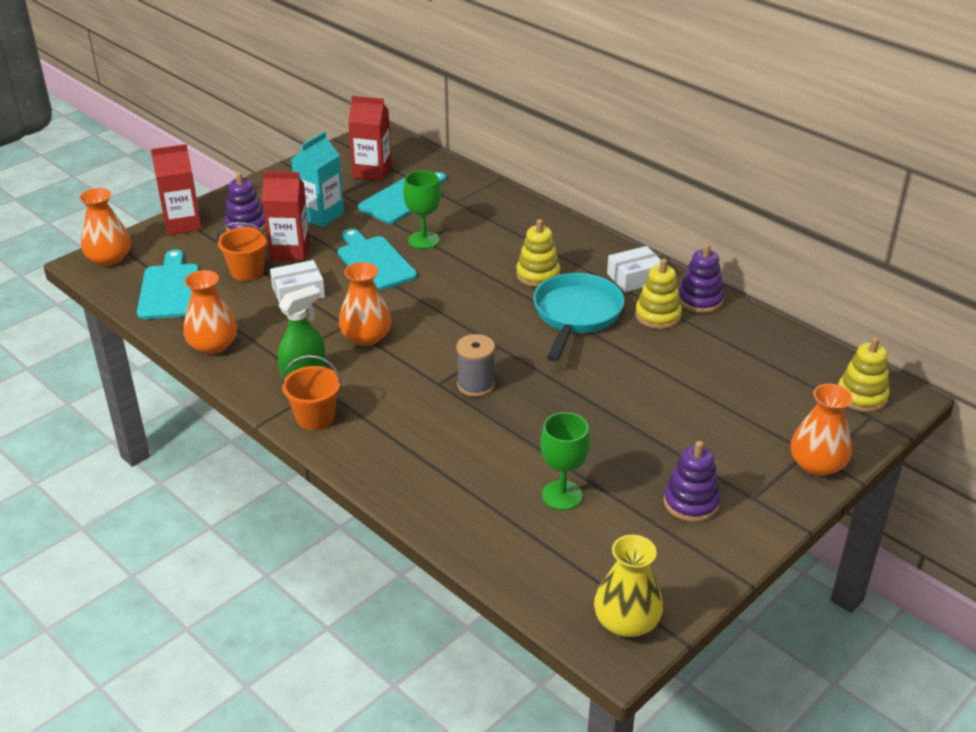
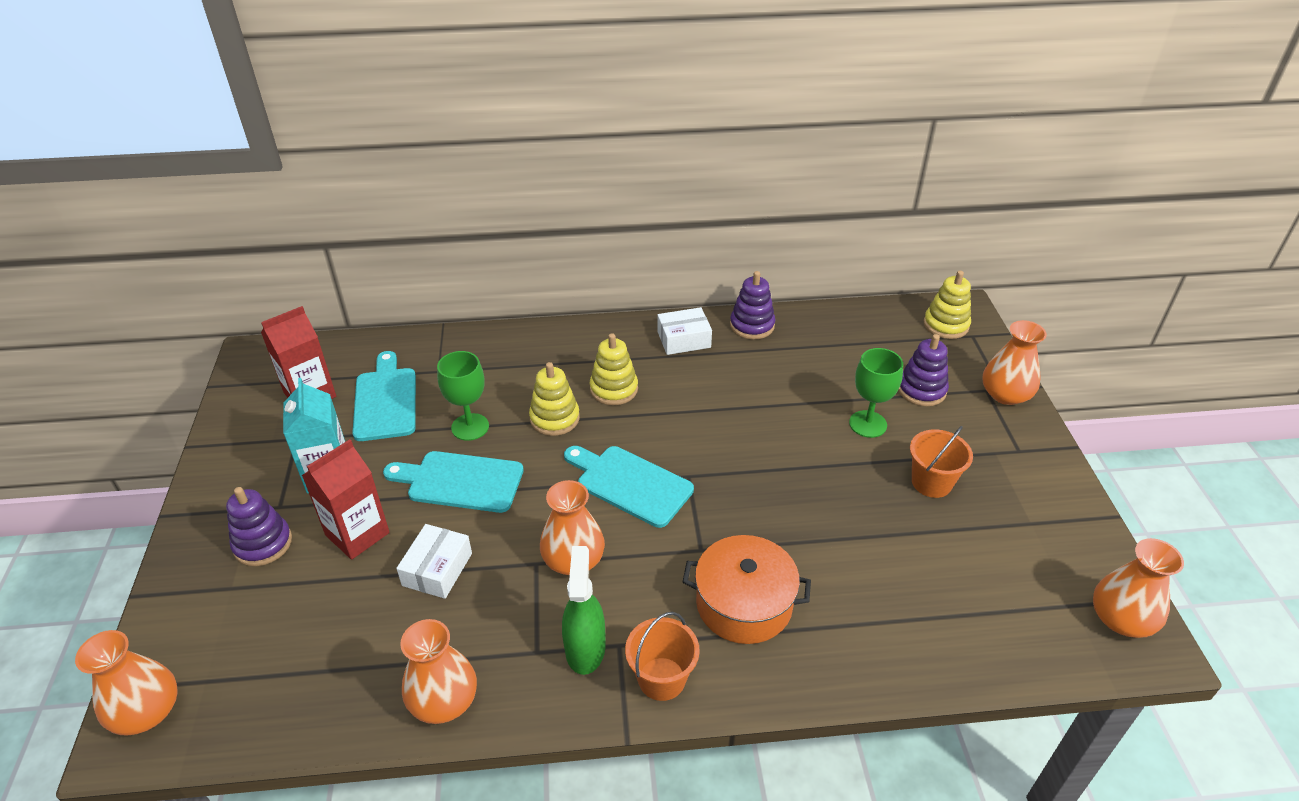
camera: 50 degrees left, 5 degrees up
(169, 289) = (288, 683): turquoise cutting board -> turquoise cutting board (630, 484)
(182, 224) = (180, 598): red carton -> none
(247, 271) = (347, 591): orange bucket -> orange bucket (931, 482)
(413, 423) = (744, 604): none -> orange pot
(476, 385) = (729, 525): grey spool -> none
(562, 495) = (932, 561): green goblet -> green goblet (868, 424)
(576, 315) = (696, 402): turquoise pan -> none
(626, 622) = (1121, 619): yellow vase -> orange vase
(635, 278) = (684, 339): white box -> white box turned 60 degrees clockwise
(658, 316) = (748, 359): yellow stacking toy -> yellow stacking toy (554, 418)
(691, 502) = (999, 488): purple stacking toy -> purple stacking toy (921, 390)

